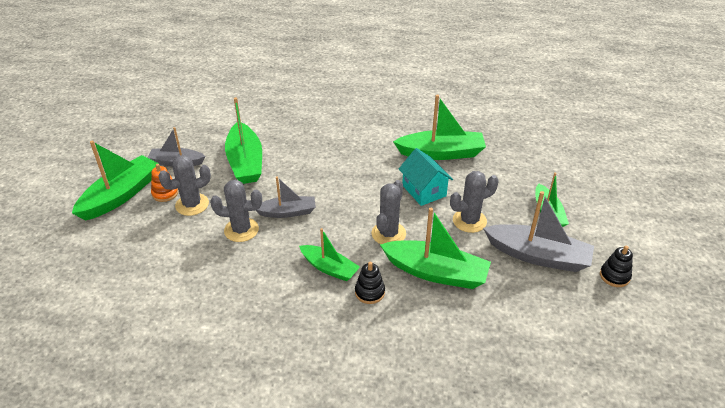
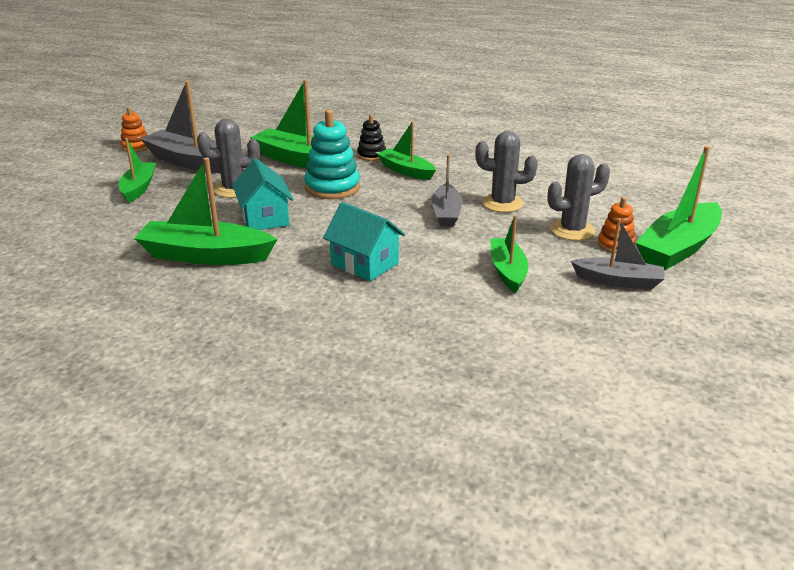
camera: 170 degrees left, 10 degrees down
(245, 162) = (507, 271): green boat -> green boat, size x0.62
(287, 212) = (446, 213): grey boat -> grey boat turned 90 degrees counterclockwise
(337, 158) = (365, 264): none -> turquoise house
(388, 234) = (332, 187): grey cactus -> turquoise stacking toy
(614, 276) = (136, 147): black stacking toy -> orange stacking toy

